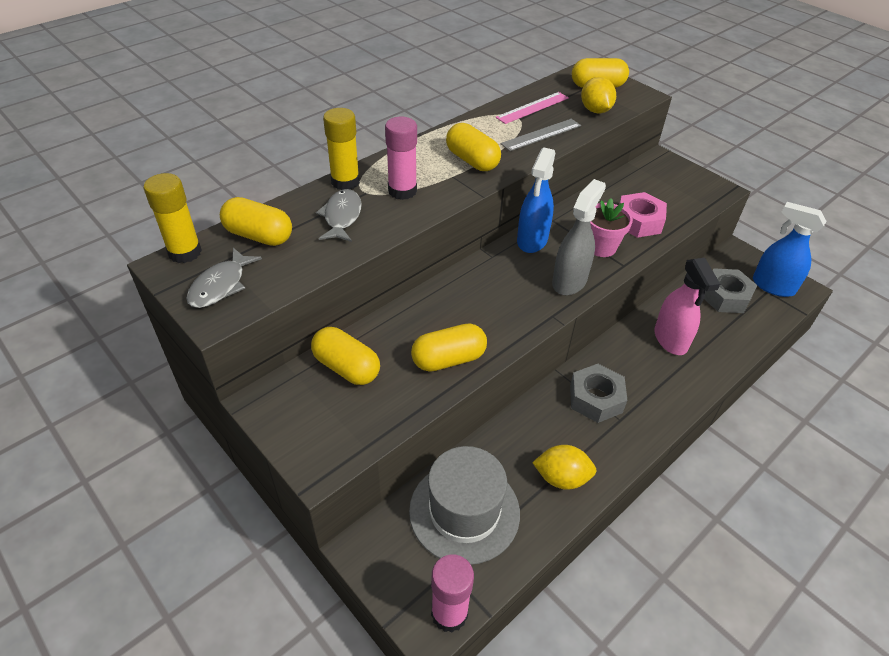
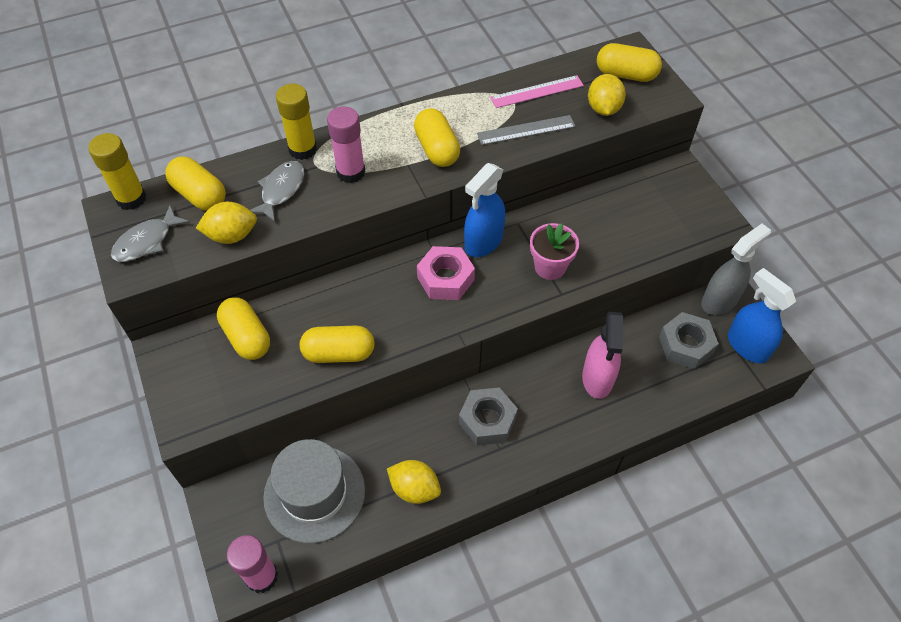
camera: 20 degrees right, 10 degrees up
(311, 262) = (231, 235): none -> yellow lemon
(569, 281) = (496, 299): grey spray bottle -> grey spray bottle (719, 300)
(638, 221) = (607, 245): pink nut -> pink nut (445, 279)

